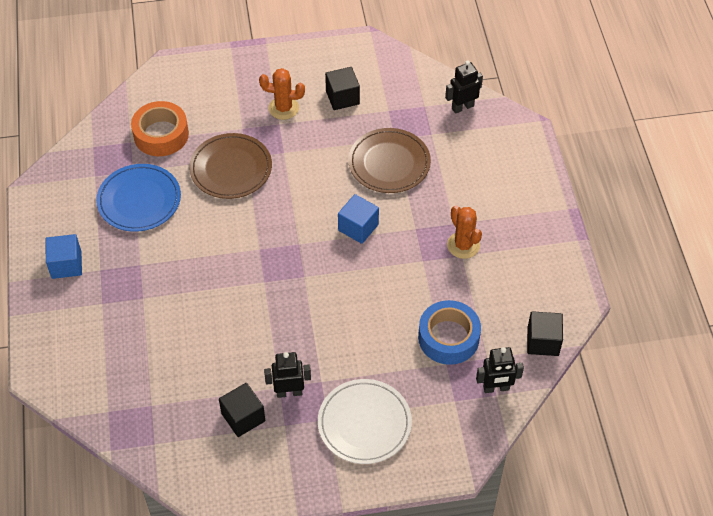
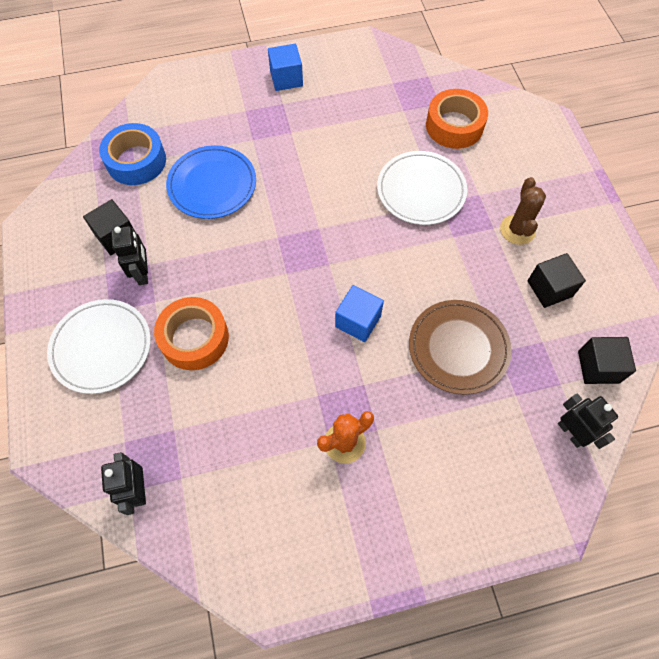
camera: 85 degrees right, 10 degrees up
(139, 200) = (368, 120): blue plate -> blue plate (212, 185)
(231, 168) = (421, 190): brown plate -> white plate
(283, 108) = (517, 230): orange cactus -> brown cactus
(362, 348) = (194, 338): none -> orange tape
(448, 337) = (209, 431): blue tape -> blue tape (136, 161)
(543, 341) = (204, 549): black cube -> black cube (598, 367)

